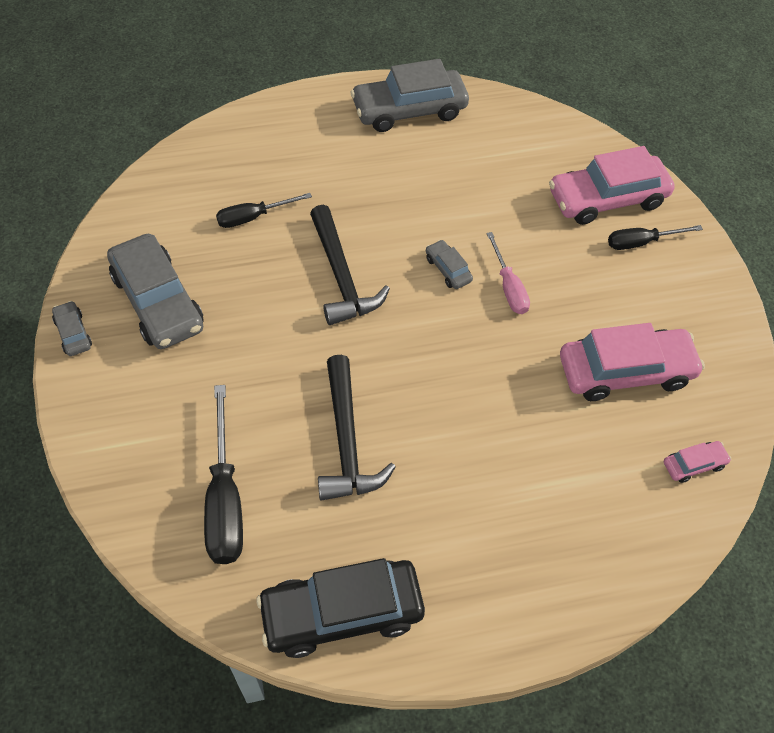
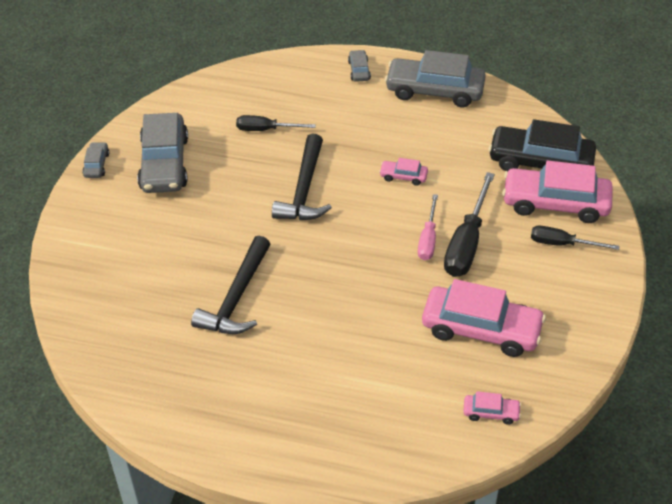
camera: 30 degrees right, 10 degrees down
(224, 499) = (130, 302): black screwdriver -> black screwdriver (466, 243)
(341, 612) = (163, 401): black car -> black car (540, 161)
(438, 222) = (403, 176): none -> pink car
(448, 269) = (388, 211): grey car -> grey car (359, 70)

